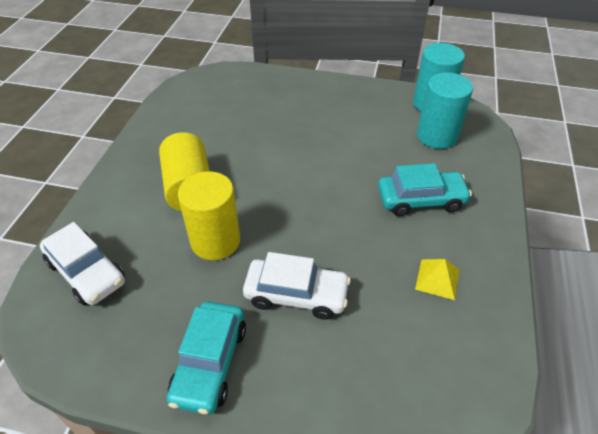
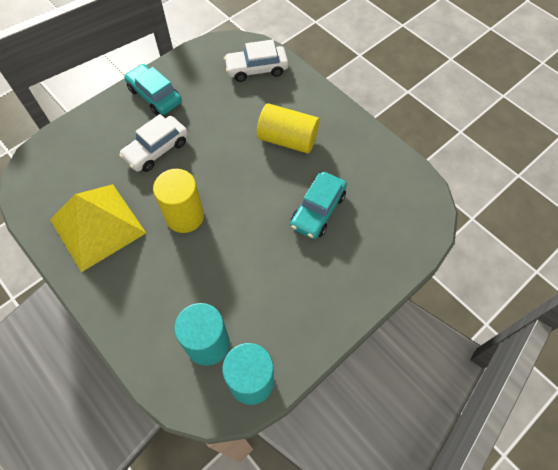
camera: 125 degrees right, 15 degrees up
(215, 241) = (229, 132): yellow cylinder -> yellow cylinder (185, 216)
(420, 200) = (158, 269): turquoise car -> turquoise car (318, 210)
(437, 279) = (98, 226): yellow pyramid -> yellow pyramid, size x2.48

